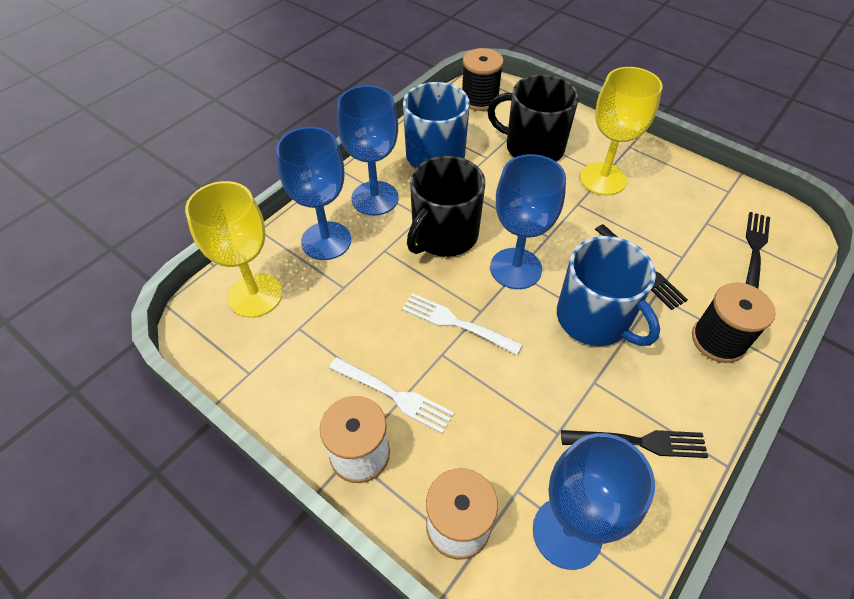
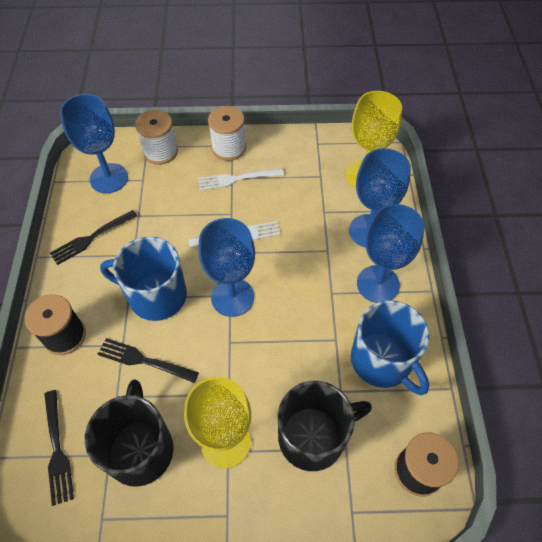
camera: 140 degrees right, 5 degrees up
(444, 235) = (302, 289): black mug -> black mug (140, 449)

